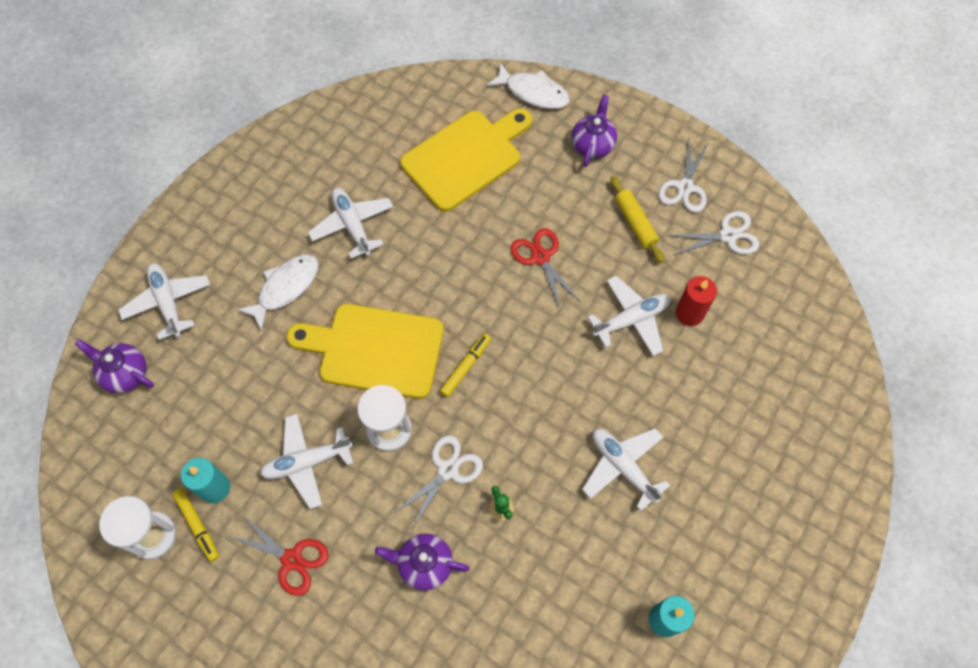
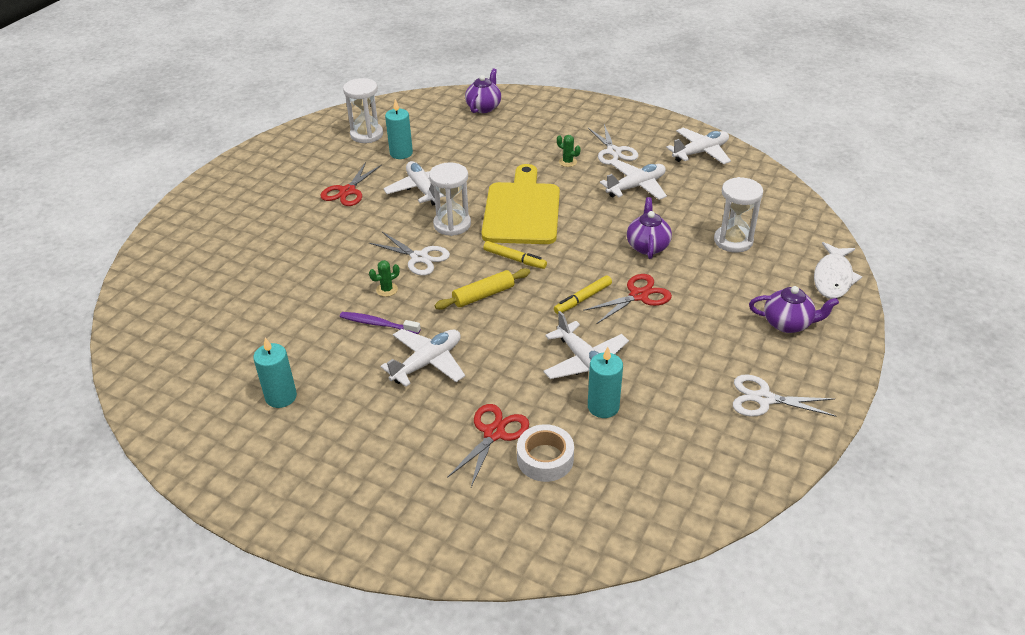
camera: 85 degrees right, 25 degrees down
(168, 302) = (542, 115): white plane -> white plane (700, 152)
(197, 525) = (373, 150): yellow marker -> yellow marker (583, 299)
(285, 288) = (568, 162): white fish -> green cactus
(424, 564) = (340, 253): purple teapot -> purple teapot (647, 246)
(466, 157) = (733, 241): yellow cutting board -> white hourglass
(559, 518) = (378, 324): none -> purple toothbrush
(635, 223) = (701, 360): yellow rolling pin -> yellow rolling pin (483, 295)
(689, 313) = (603, 407): red candle -> turquoise candle
(719, 410) = (494, 433): none -> red scissors
(727, 236) = (712, 438): white scissors -> white scissors (613, 151)
(750, 369) = (545, 459): none -> white tape

